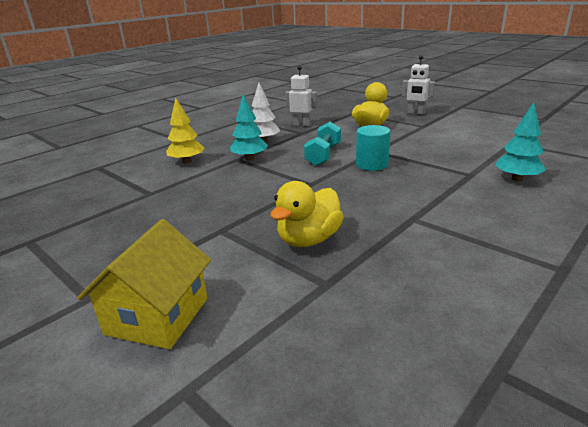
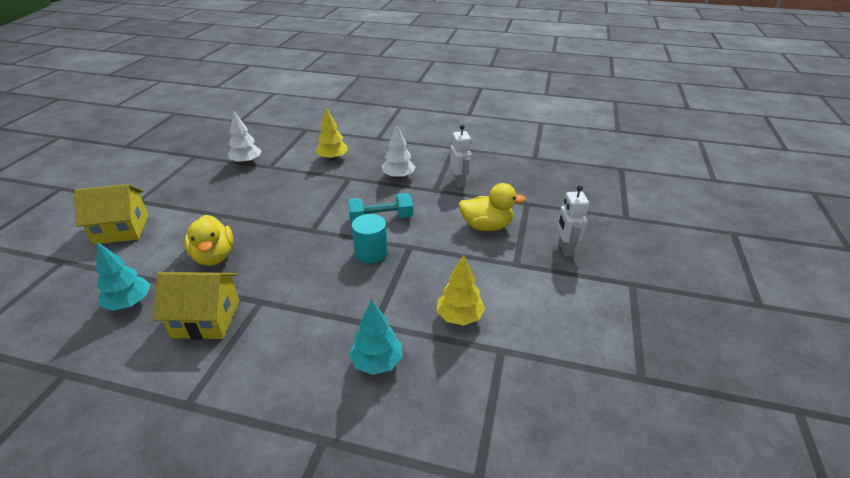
camera: 60 degrees right, 10 degrees up
(115, 205) = (247, 162): none -> white tree
(249, 158) = (353, 183): turquoise tree -> turquoise tree (129, 303)
(309, 239) = (214, 256): yellow duck -> yellow duck turned 120 degrees counterclockwise
(426, 251) = (206, 319): none -> yellow house
(473, 148) = (459, 317): none -> yellow tree

